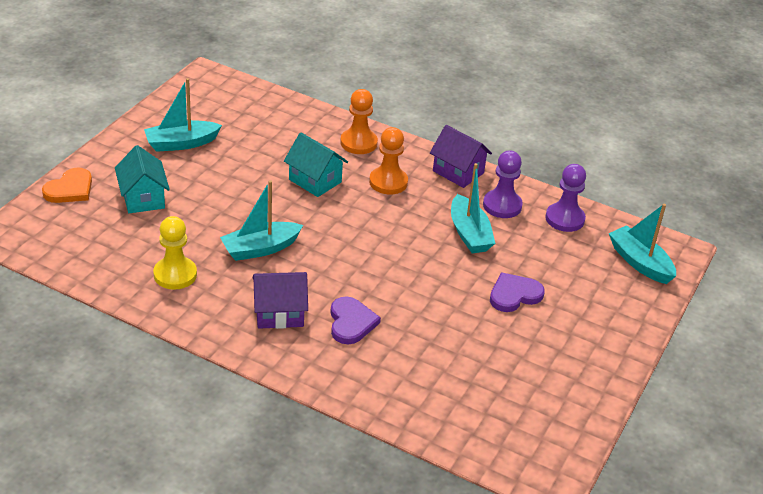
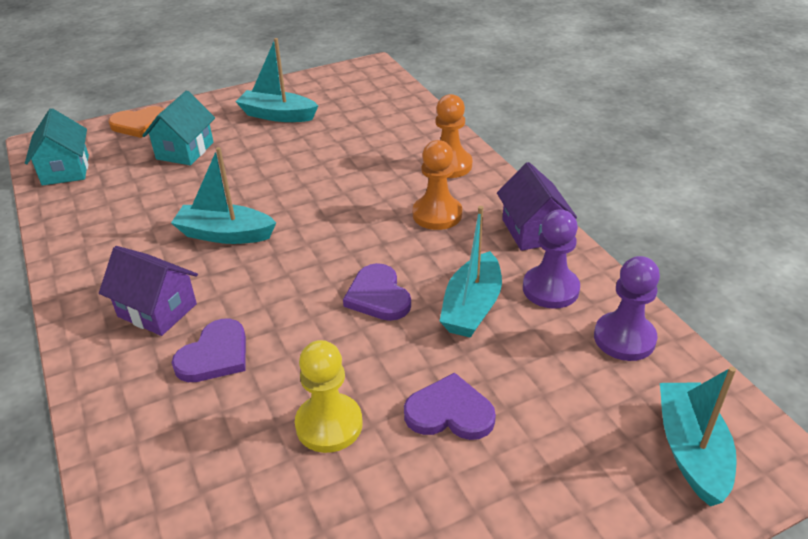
camera: 40 degrees right, 0 degrees up
(175, 275) = (119, 229): yellow pawn -> yellow pawn (329, 424)
(315, 181) = (360, 187): turquoise house -> turquoise house (65, 170)
(408, 249) = (378, 296): none -> purple heart

